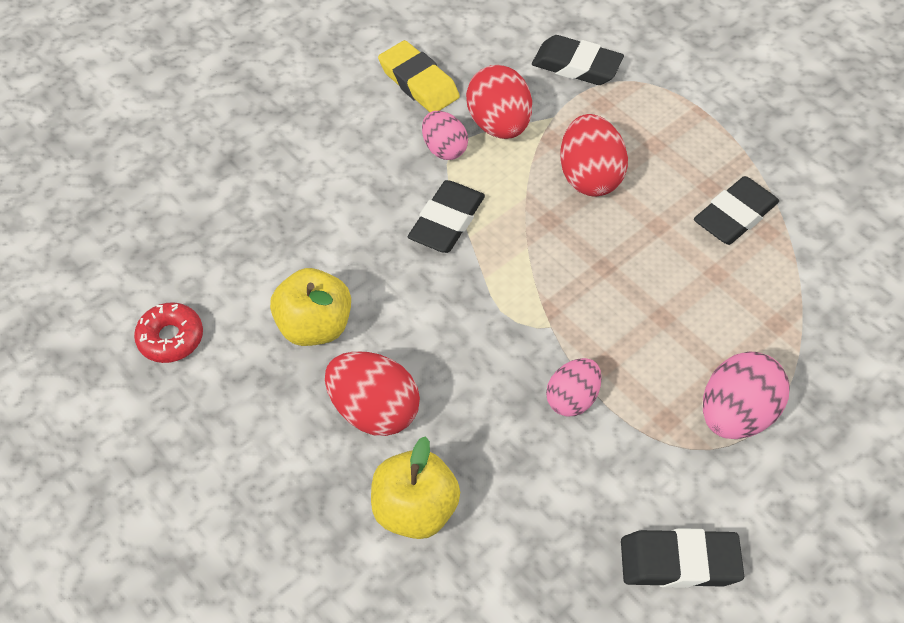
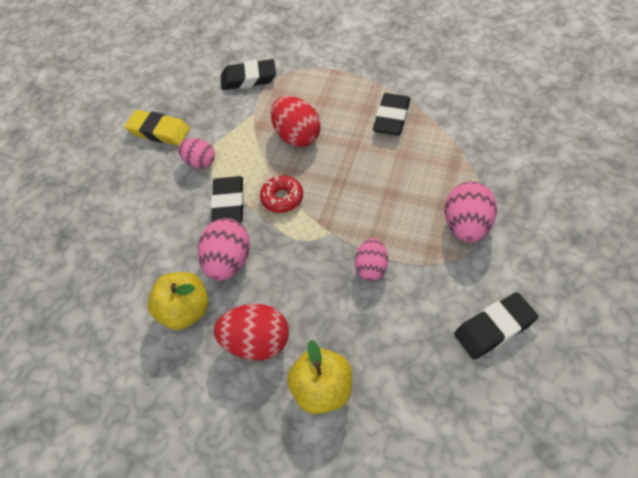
camera: 25 degrees left, 0 degrees up
(171, 338) = (90, 372): red donut -> red donut (282, 198)
(401, 294) = (228, 262): none -> pink egg
(498, 125) = (224, 132): red egg -> none

